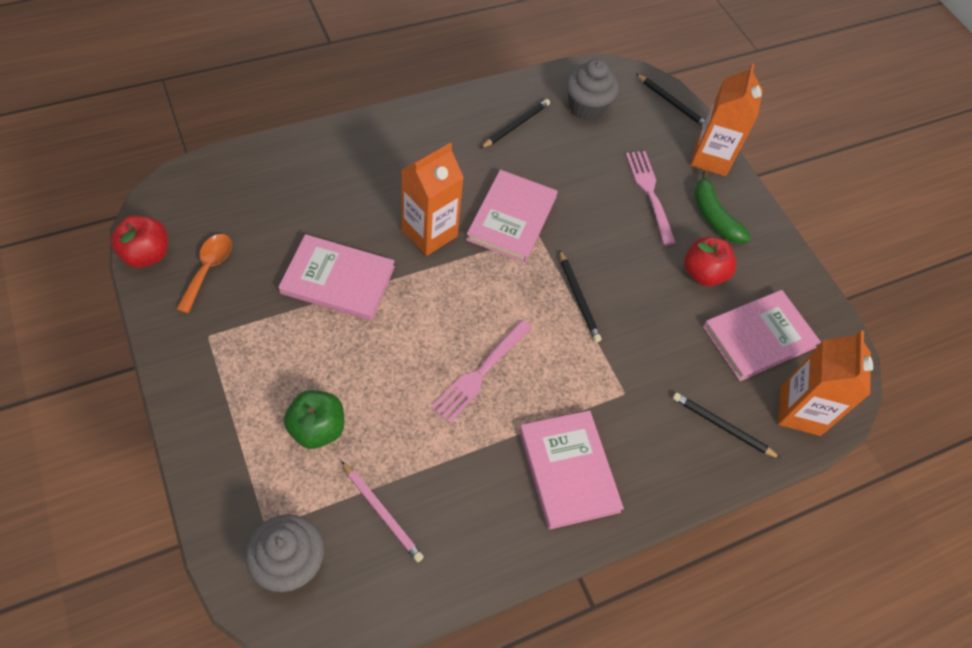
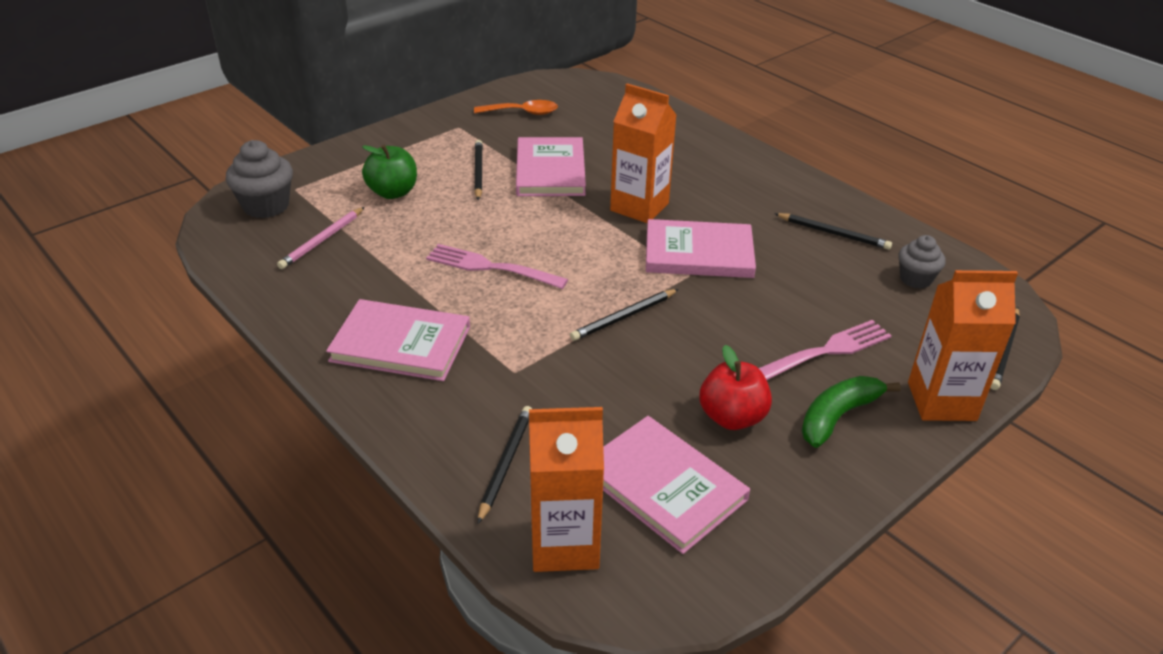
camera: 80 degrees right, 20 degrees down
(146, 254) = (519, 86): red apple -> none
(312, 341) = (478, 172): none -> black pencil
(568, 470) = (401, 344): pink book -> pink book turned 45 degrees clockwise
(586, 107) = (915, 279): grey cupcake -> grey cupcake, size x0.65

